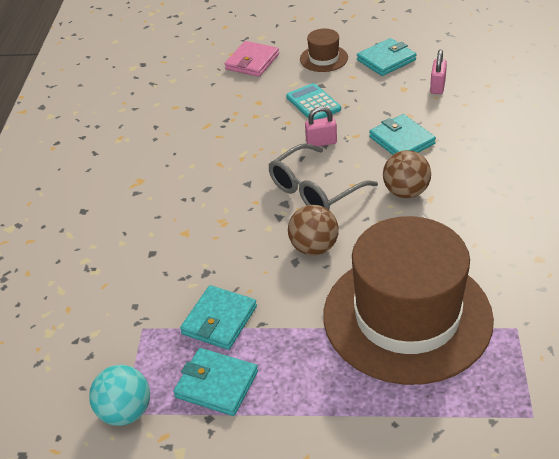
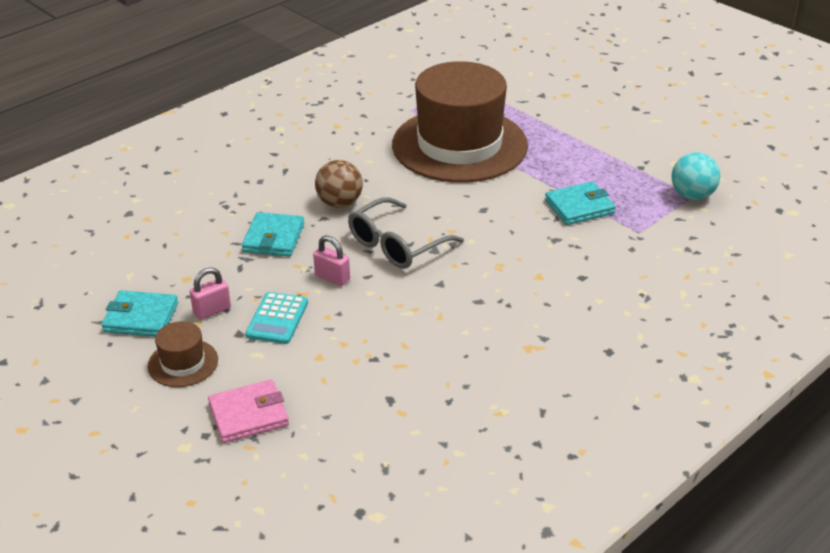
camera: 140 degrees left, 5 degrees down
(216, 384) = (619, 178): turquoise wallet -> none
(314, 248) = (458, 209): brown ball -> none
(315, 190) = (397, 245): grey glasses -> grey glasses turned 135 degrees clockwise
(437, 86) = (160, 261): pink padlock -> pink padlock (212, 310)

